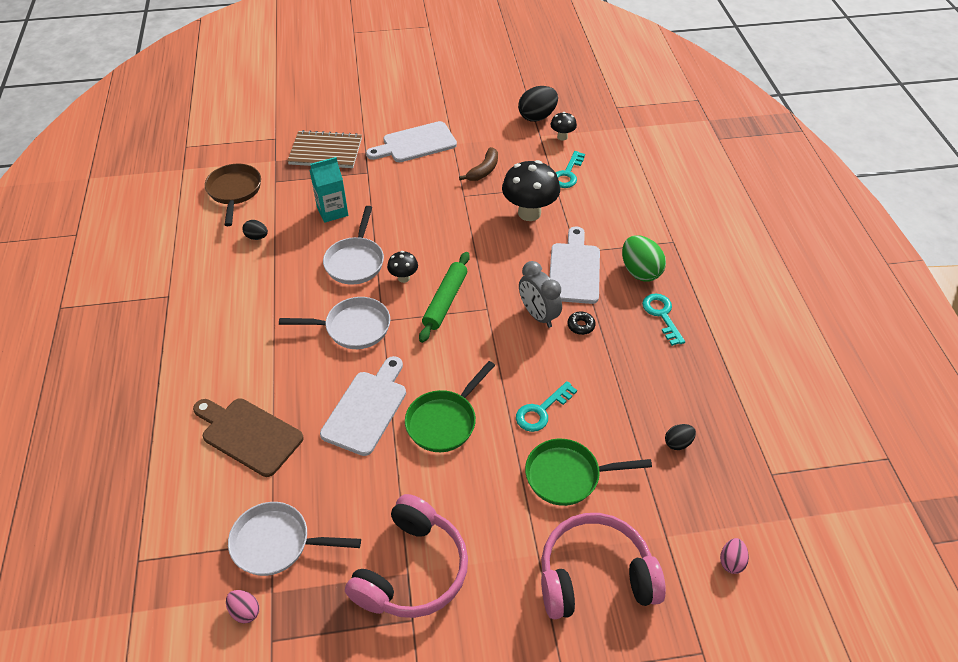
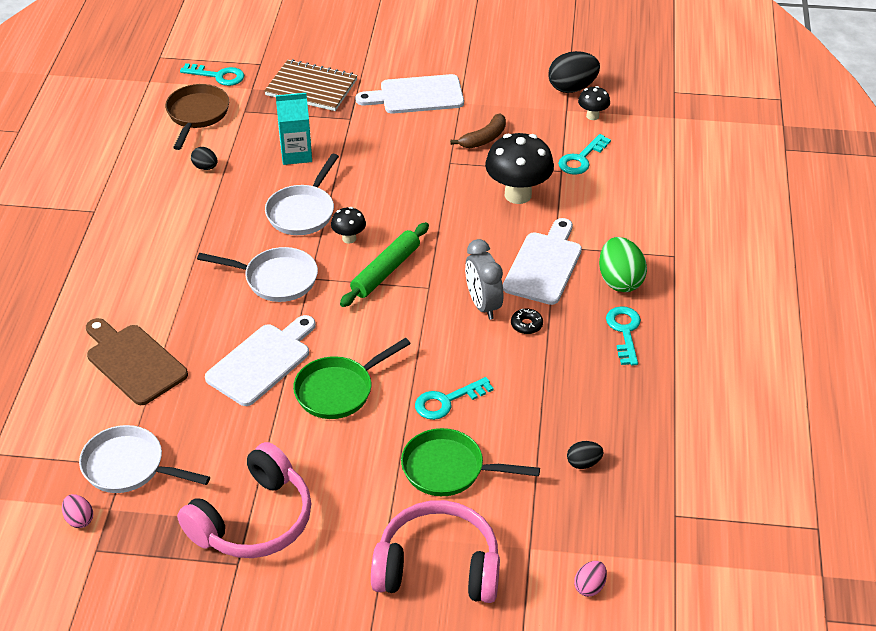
camera: 15 degrees right, 5 degrees down
(242, 154) = (218, 76): none -> turquoise key

